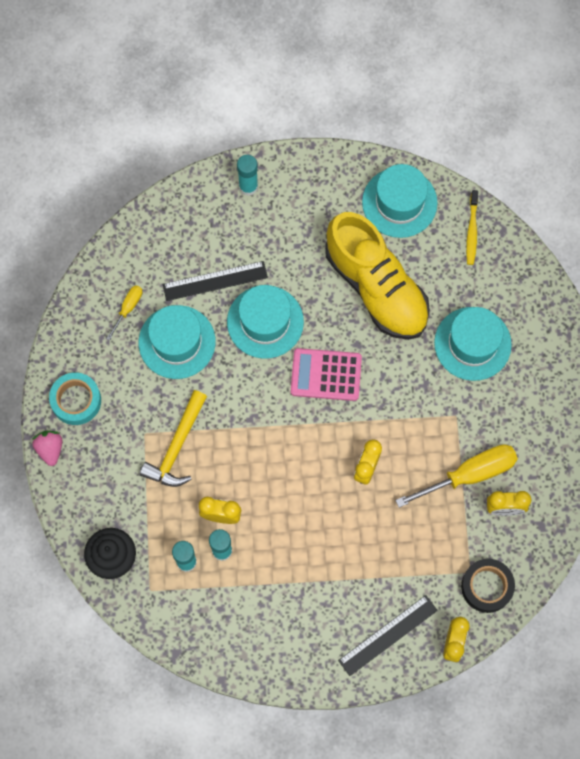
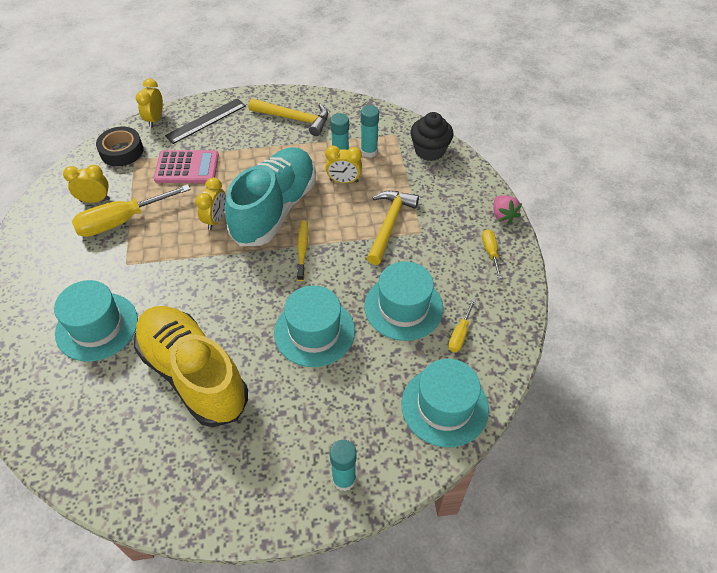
camera: 175 degrees right, 20 degrees down
(76, 400) = (490, 252): turquoise tape -> yellow screwdriver
(215, 281) = (372, 368): black ruler -> none
(275, 630) = (294, 119): none -> yellow hammer
(301, 478) = (274, 209): none -> turquoise shoe
(326, 375) = (251, 289): pink calculator -> pink calculator (187, 167)
(399, 202) = (156, 474): turquoise hat -> turquoise hat (444, 406)
(472, 231) = (73, 445): yellow toothbrush -> yellow toothbrush (302, 250)

